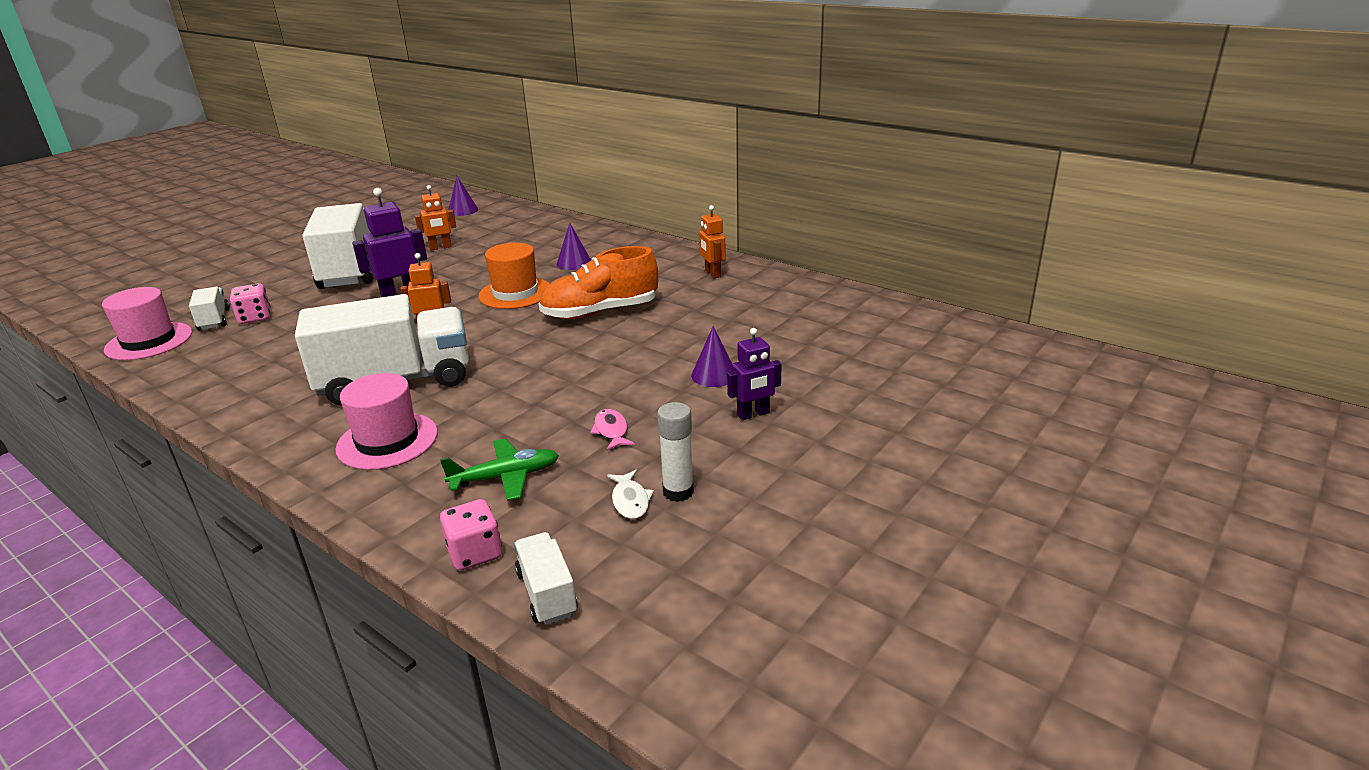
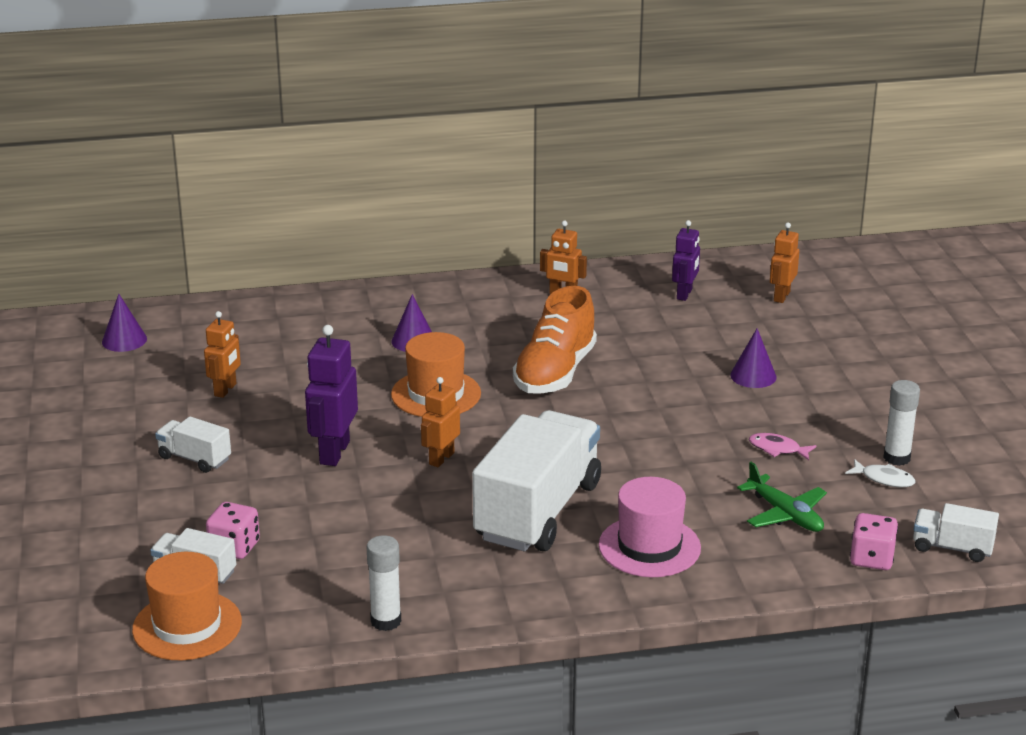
camera: 50 degrees left, 0 degrees up
(149, 341) = (187, 626): pink hat -> orange hat
(195, 392) = (386, 621): none -> white glue stick
(350, 271) = (194, 458): white truck -> white truck, size x0.45
(506, 477) = (785, 514): green plane -> green plane turned 120 degrees clockwise
(753, 414) = (835, 388): purple robot -> purple robot (684, 294)
(860, 335) = (781, 296): none -> orange robot

